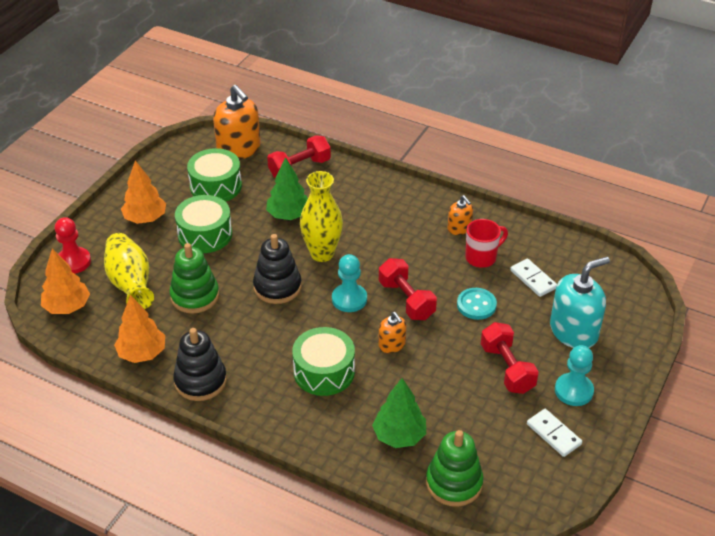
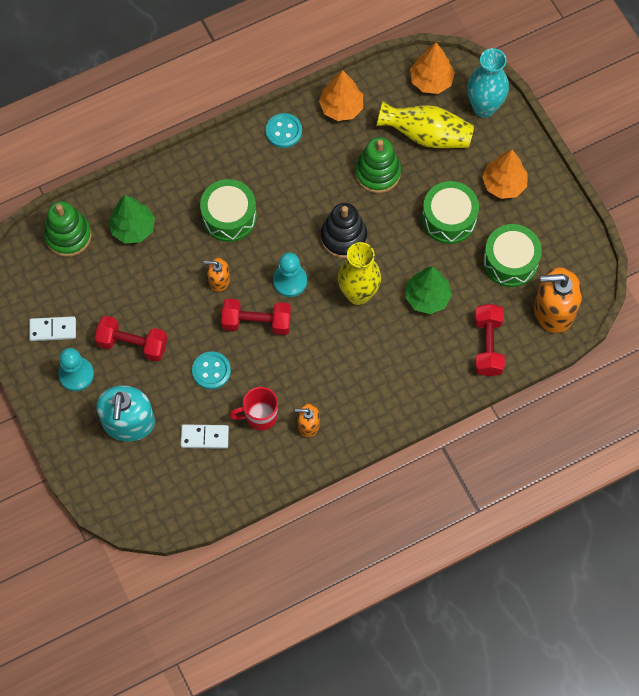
camera: 125 degrees right, 25 degrees up
(73, 262) = (484, 107): red pawn -> turquoise vase
(200, 381) = (283, 131): black stacking toy -> turquoise button
(482, 257) = (260, 416): red mug -> red mug turned 75 degrees clockwise

